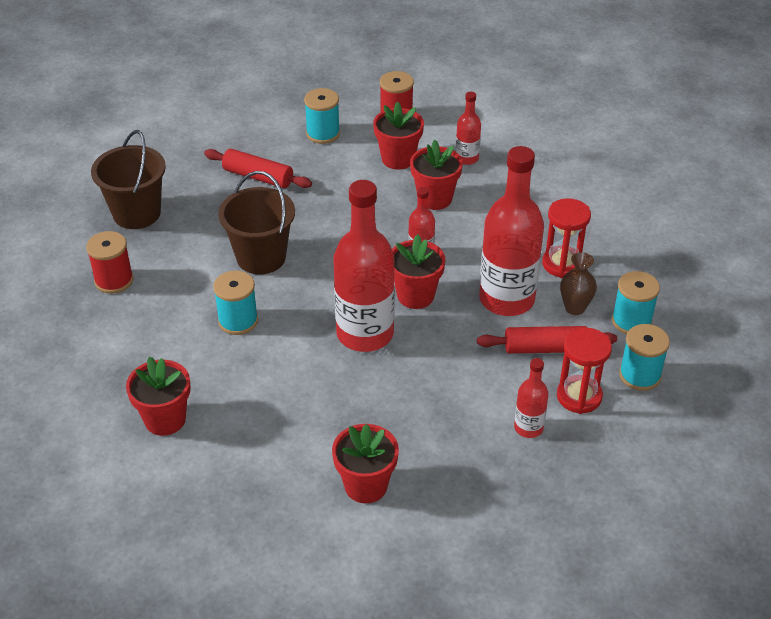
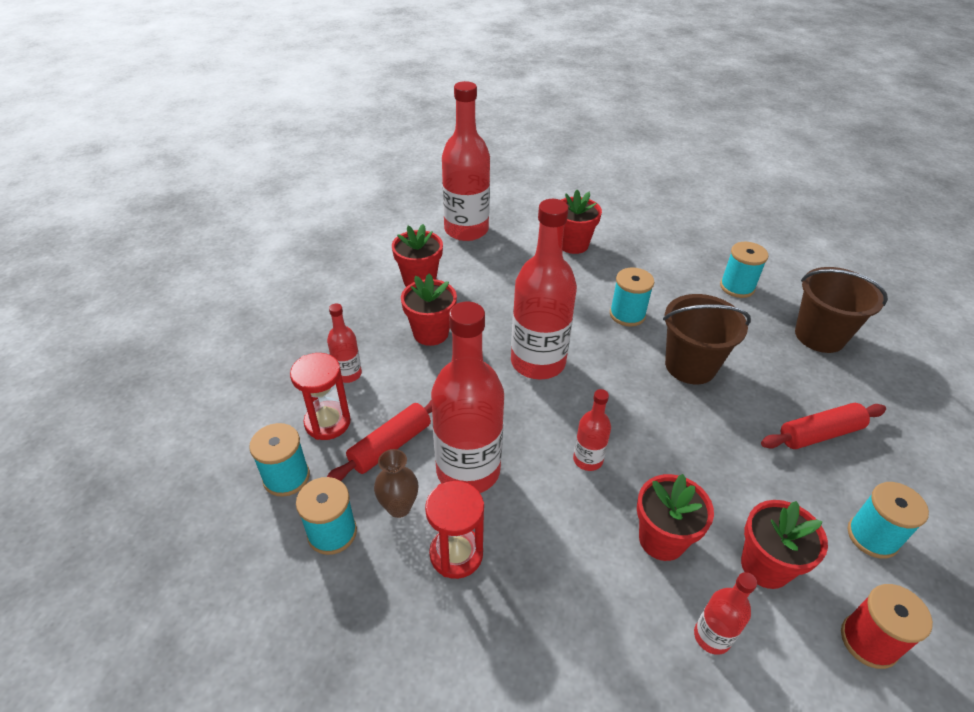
camera: 135 degrees right, 0 degrees up
(114, 280) = (737, 287): red spool -> turquoise spool
(237, 522) = (466, 230): none -> red bottle
(415, 295) = (543, 418): red flower pot -> red flower pot (431, 333)

